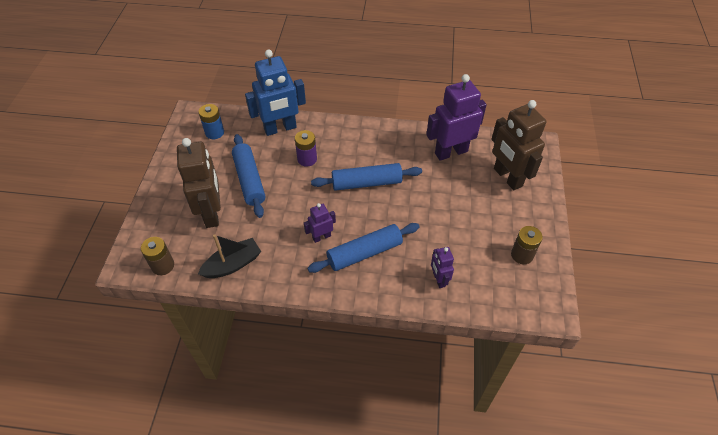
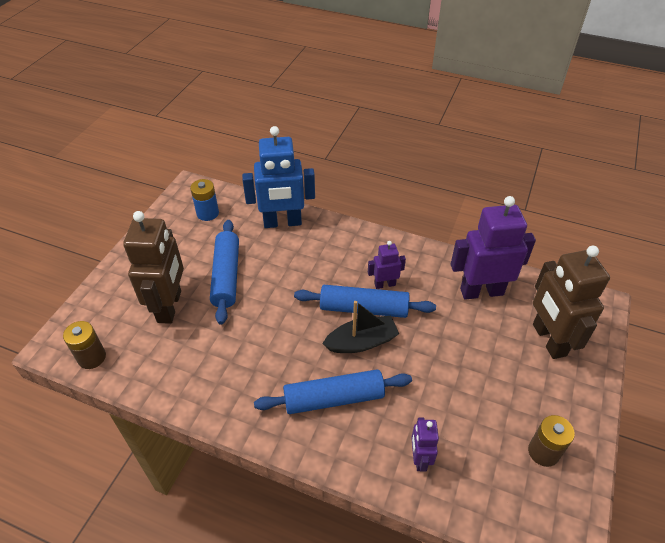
camera: 15 degrees right, 5 degrees down
(233, 264) = (170, 375): black boat -> black boat (362, 342)
(307, 159) = (301, 264): purple battery -> none
(321, 237) = (287, 365): purple robot -> purple robot (384, 284)

